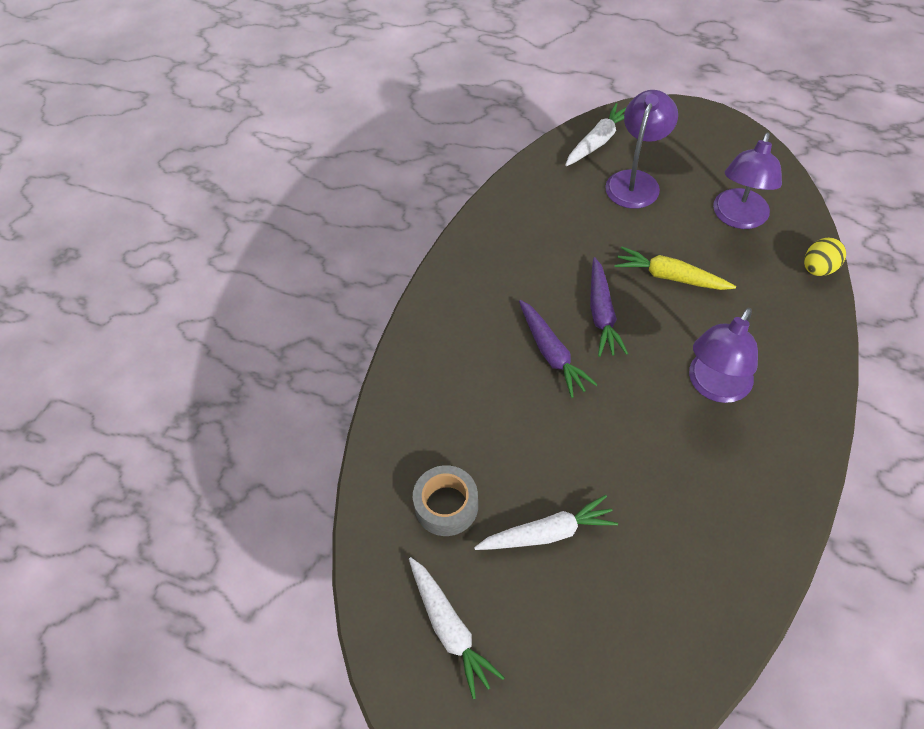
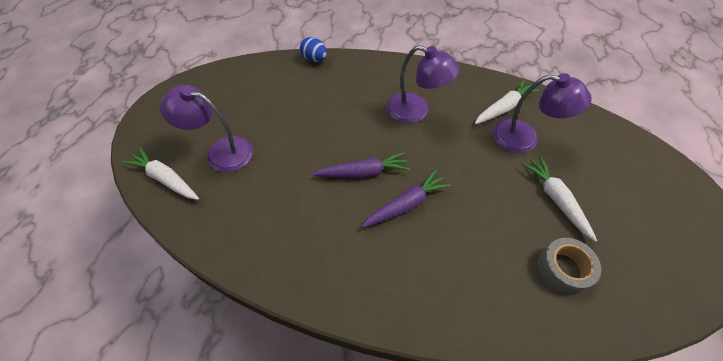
camera: 100 degrees left, 0 degrees up
(450, 628) = (652, 256): white carrot -> white carrot (504, 108)
(670, 277) = (324, 131): yellow carrot -> none
(738, 218) = (267, 93): purple lamp -> purple lamp (525, 138)
(818, 269) = (314, 59): yellow egg -> blue egg

